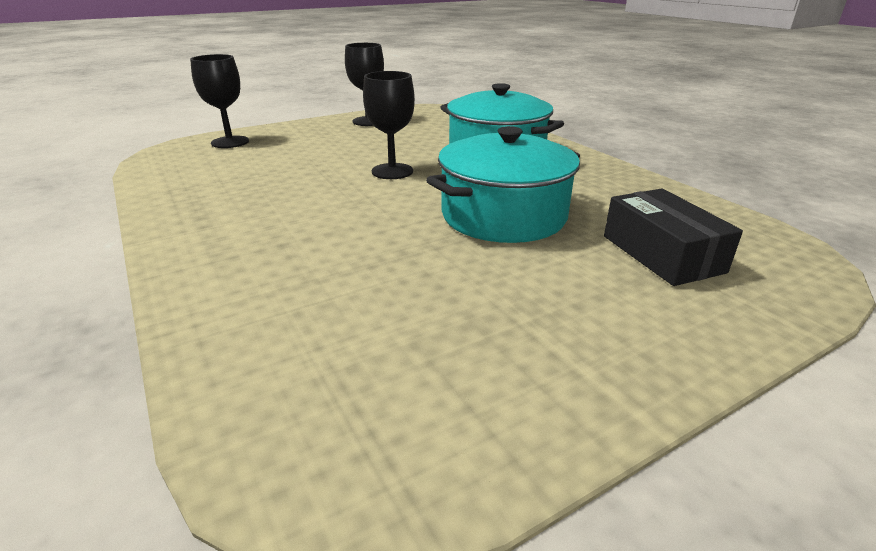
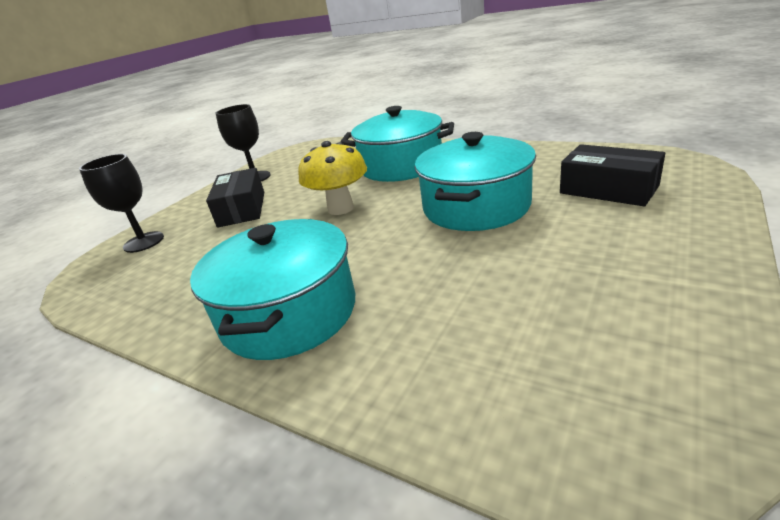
camera: 25 degrees left, 0 degrees up
(240, 235) = (289, 313): none -> turquoise pot
(323, 143) = (242, 209): none -> black box
(392, 171) = (340, 208): black goblet -> yellow mushroom

